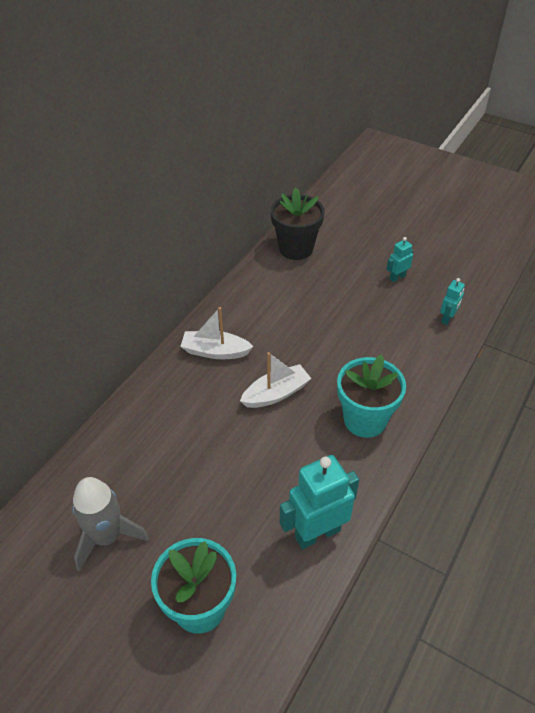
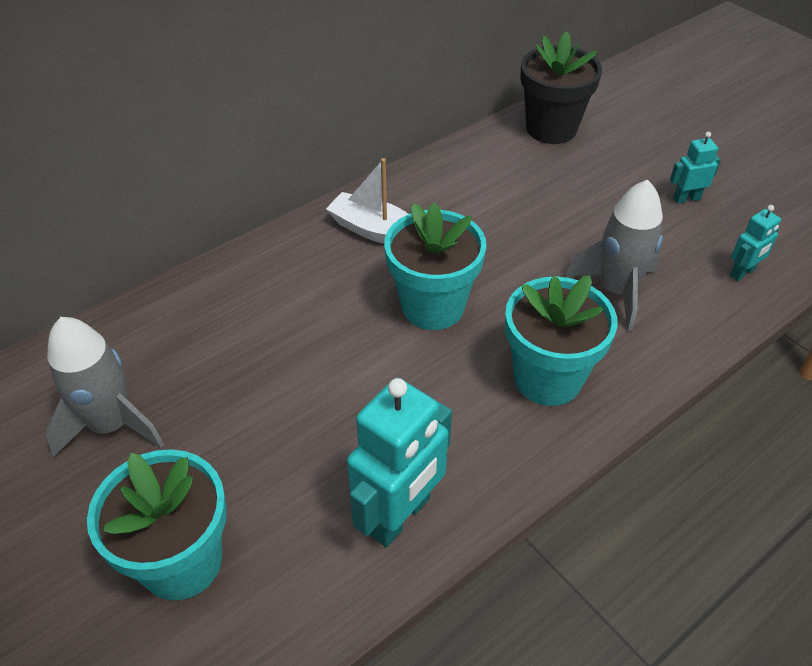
camera: 20 degrees right, 0 degrees up
(276, 393) = (432, 306): white boat -> turquoise flower pot
(317, 533) = (400, 516): turquoise robot -> turquoise robot turned 135 degrees clockwise
(381, 351) = (616, 291): none -> grey rocket

